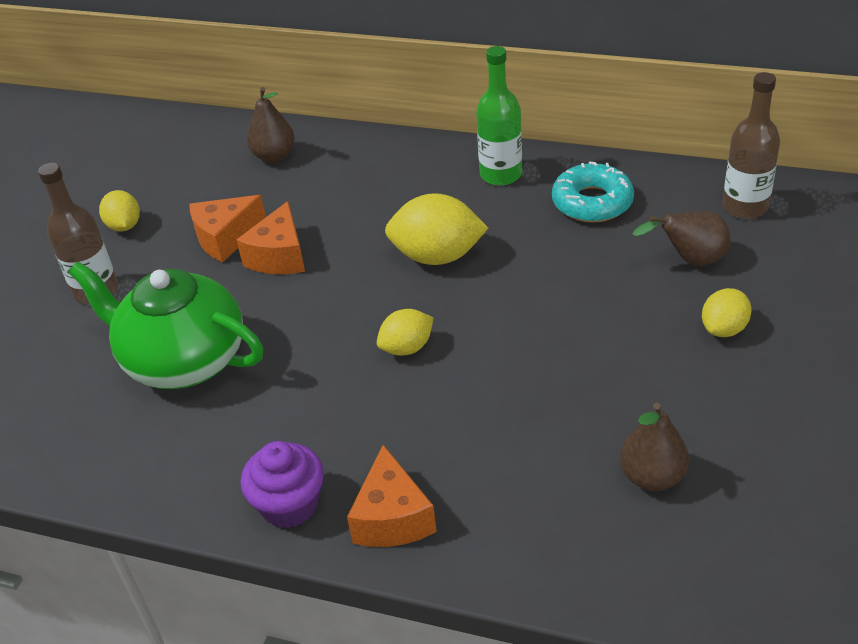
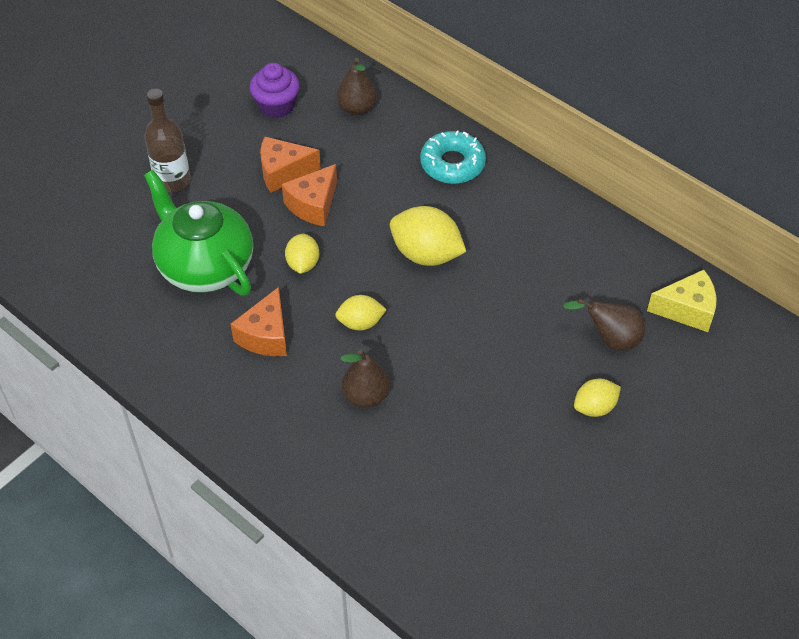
camera: 20 degrees right, 10 degrees up
(124, 226) = (217, 130): yellow lemon -> yellow lemon (303, 264)
(289, 504) = (219, 408): purple cupcake -> purple cupcake (276, 106)
(392, 518) = (279, 448): orange cheese -> orange cheese (266, 335)
(501, 174) = (518, 199): green bottle -> none
(592, 202) = (571, 255): turquoise donut -> turquoise donut (452, 164)
(652, 476) = (466, 496): brown pear -> brown pear (366, 396)
(745, 207) = (687, 310): brown bottle -> yellow cheese

